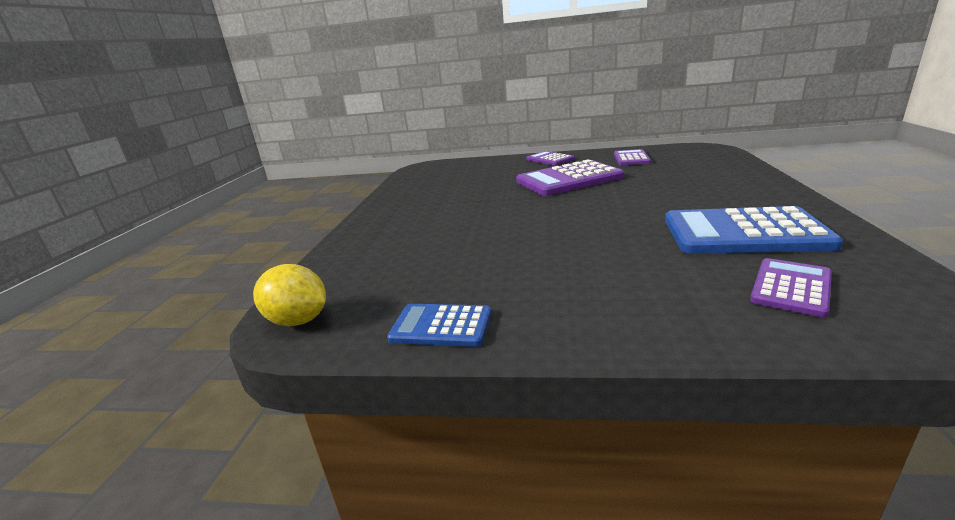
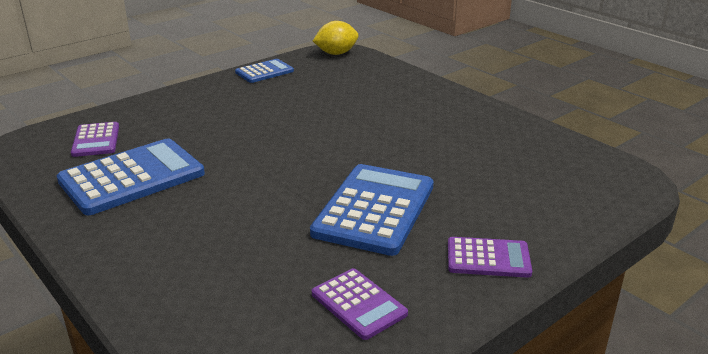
camera: 130 degrees right, 5 degrees up
(569, 179) = (375, 209): purple calculator -> blue calculator

